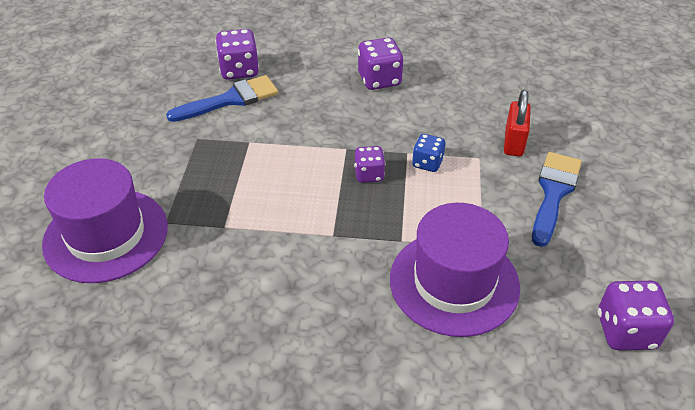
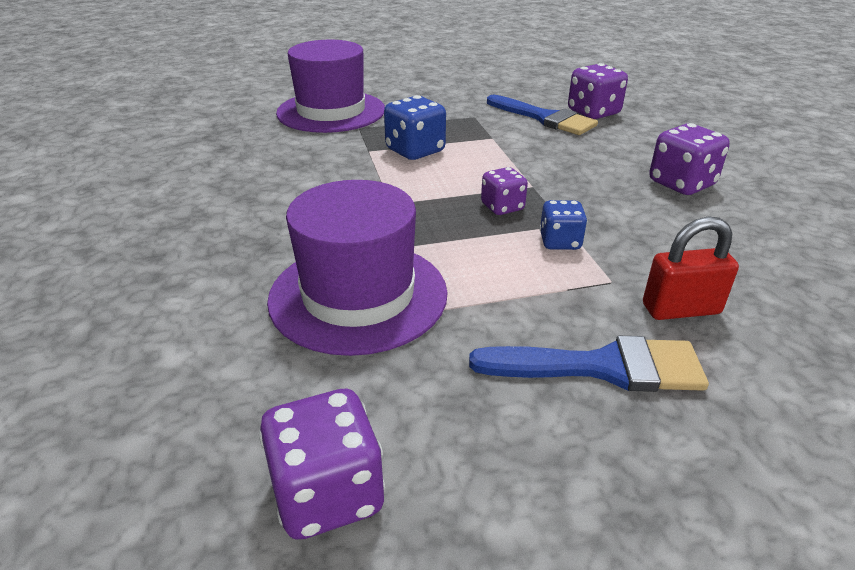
camera: 70 degrees right, 10 degrees down
(244, 196) = (415, 151): none -> blue dice

